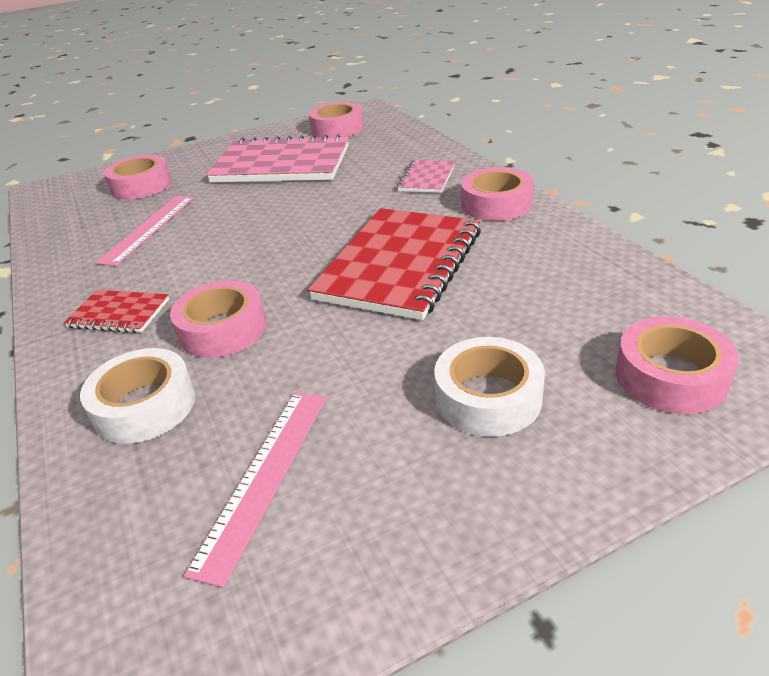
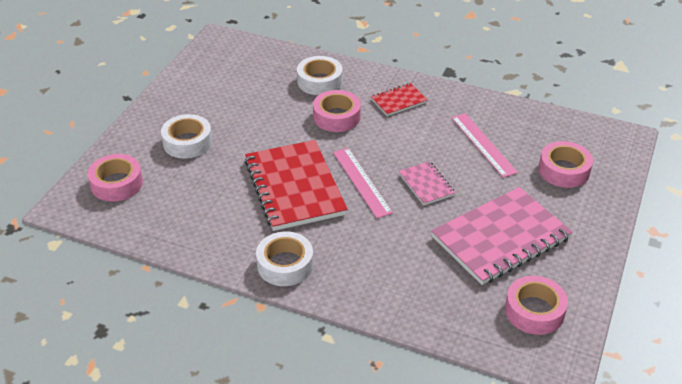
camera: 135 degrees right, 5 degrees up
(264, 476) = (243, 85): pink ruler -> pink ruler (362, 182)
(427, 178) = (364, 272): pink notebook -> pink notebook (426, 184)
(496, 204) = (285, 265): pink tape -> white tape

